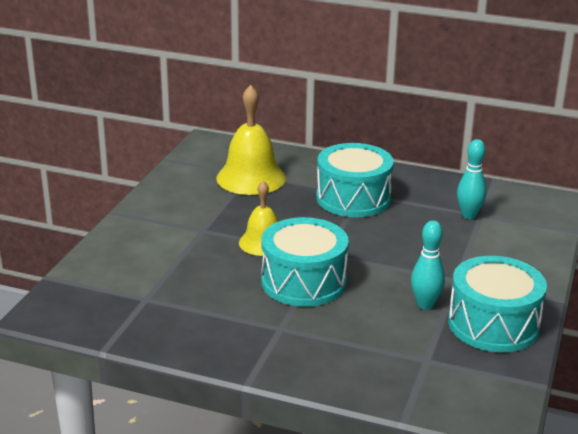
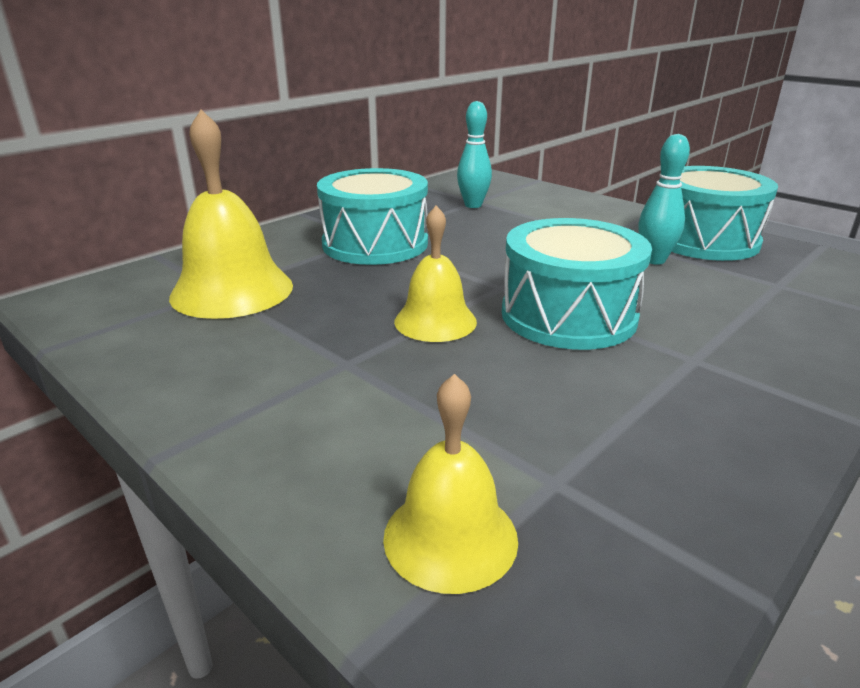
camera: 65 degrees left, 0 degrees up
(101, 281) = (450, 537): none -> yellow bell

